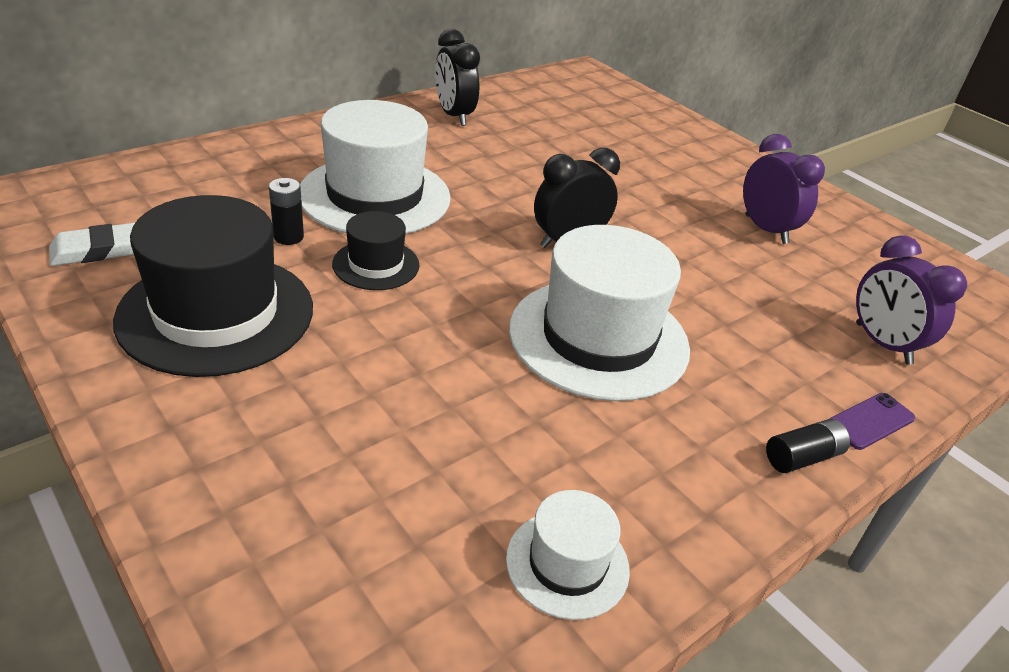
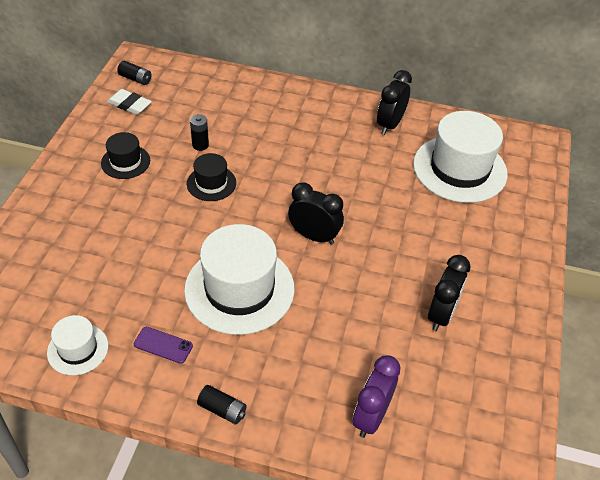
camera: 55 degrees right, 10 degrees up
(51, 218) = (135, 79): none -> black battery
(216, 313) = (125, 162): black hat -> black hat, size x0.51
(375, 196) = (268, 148): white hat -> white hat (459, 169)
(766, 229) = (441, 314): purple clock -> black clock
(870, 421) = (283, 432): purple phone -> purple phone (163, 345)

